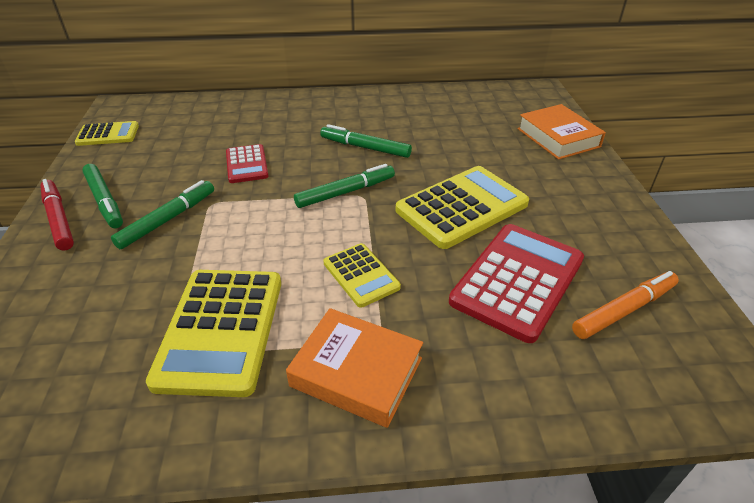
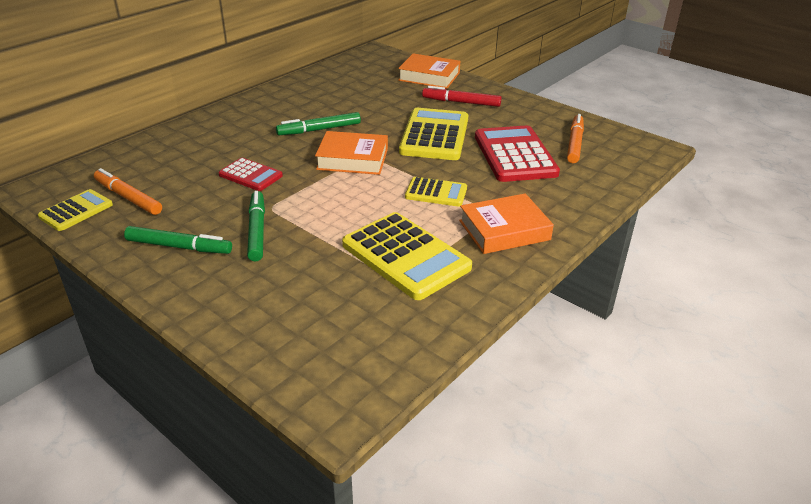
camera: 45 degrees left, 5 degrees down
(59, 219) = (164, 275): red marker -> red marker (461, 102)
(148, 140) = (128, 198): none -> orange marker
(345, 192) = (352, 159): green marker -> orange book

